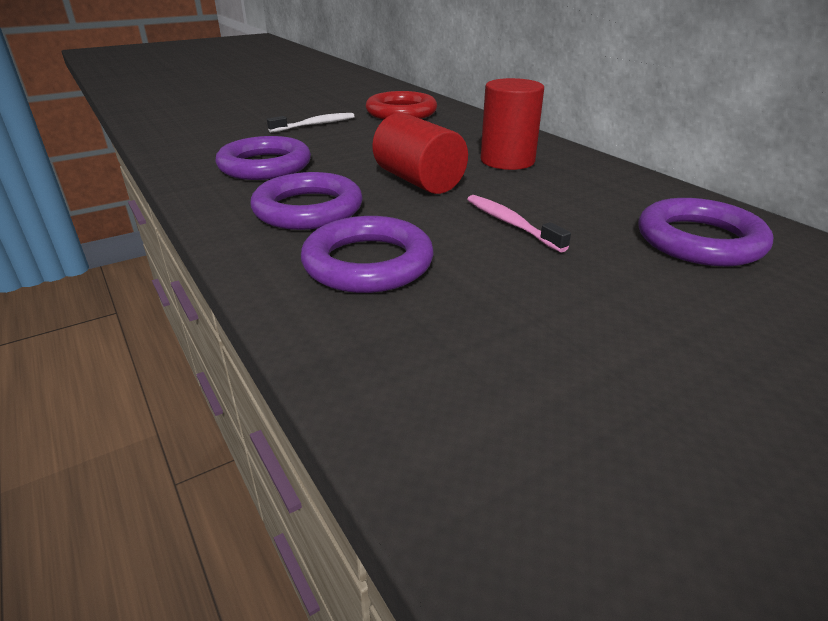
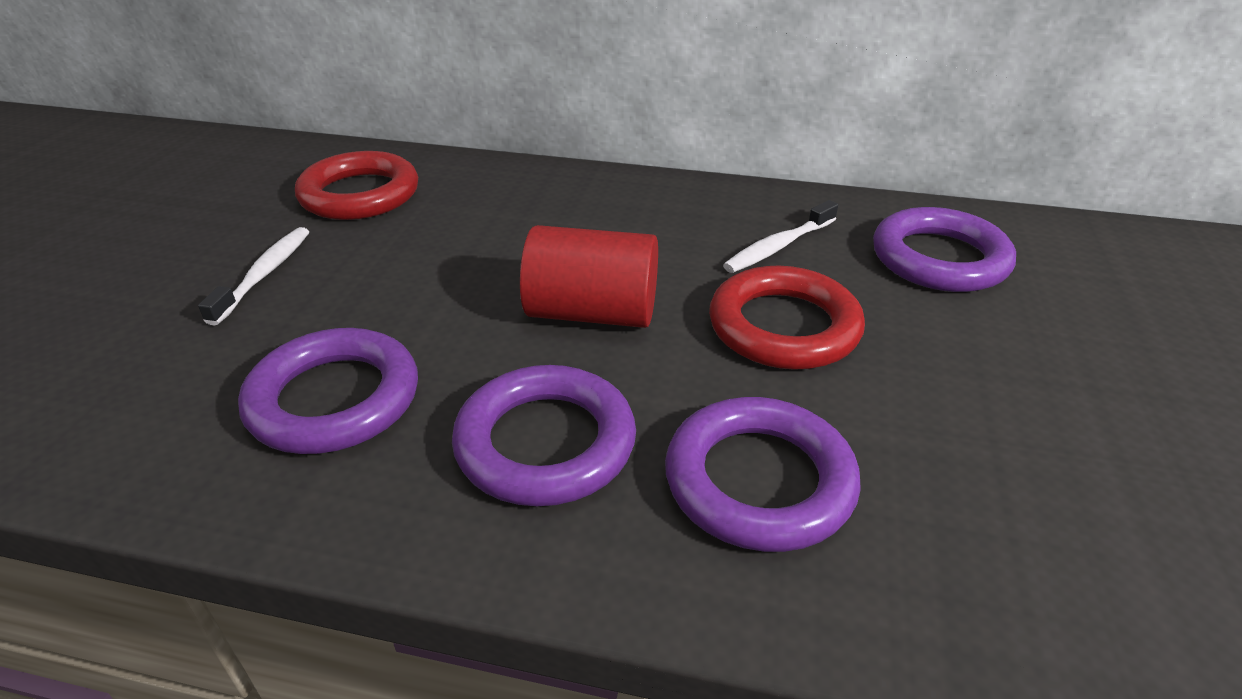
camera: 45 degrees left, 5 degrees up
(507, 161) = (629, 228): red cylinder -> none
(510, 223) = (784, 327): pink toothbrush -> red ring
(584, 195) = (778, 246): none -> white toothbrush

